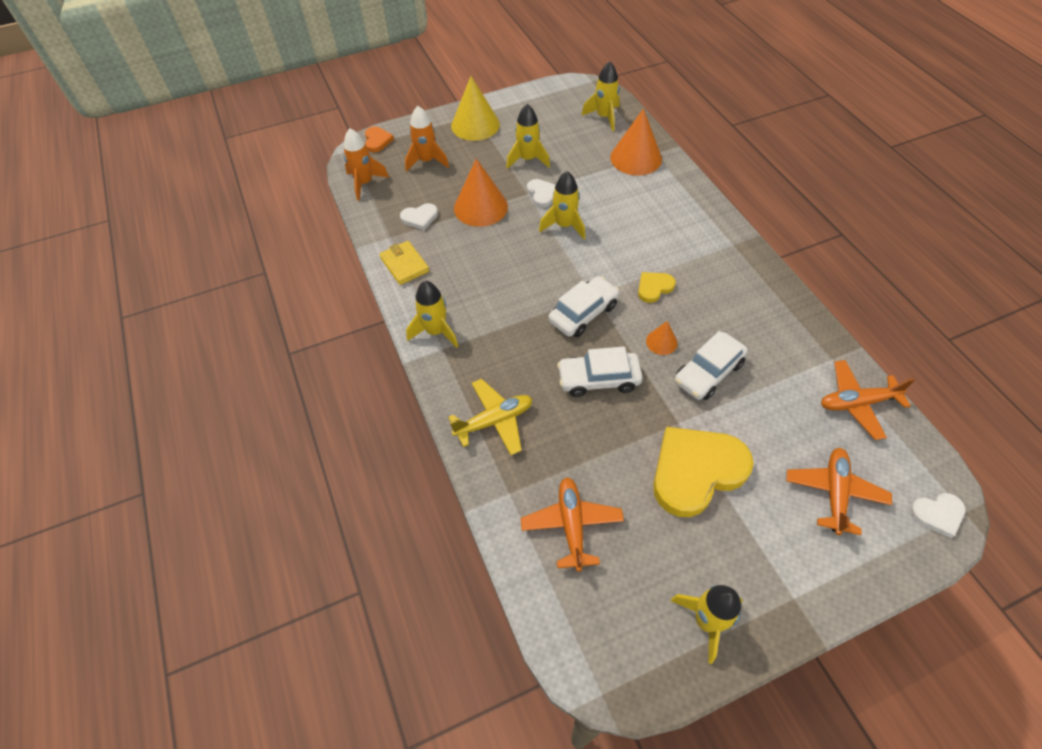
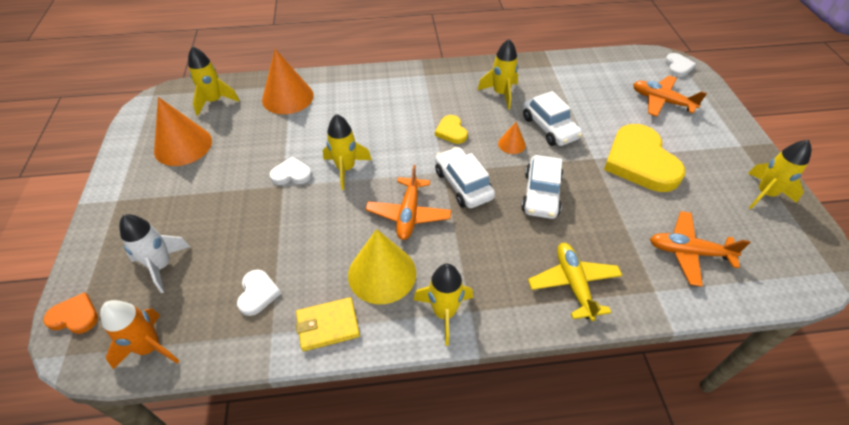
camera: 75 degrees left, 5 degrees down
(427, 161) = (161, 266): orange rocket -> white rocket
(475, 125) = (136, 204): yellow cone -> yellow cone (382, 273)
(480, 207) = (277, 229): orange cone -> orange cone (183, 145)
(528, 159) = (231, 172): yellow rocket -> yellow rocket (501, 94)
(857, 403) = (591, 68): orange plane -> orange plane (408, 214)

